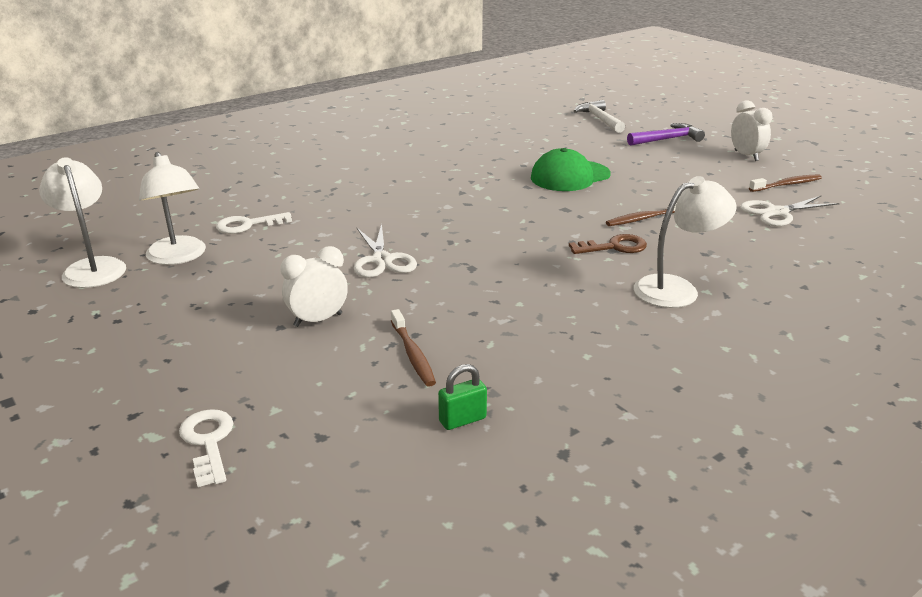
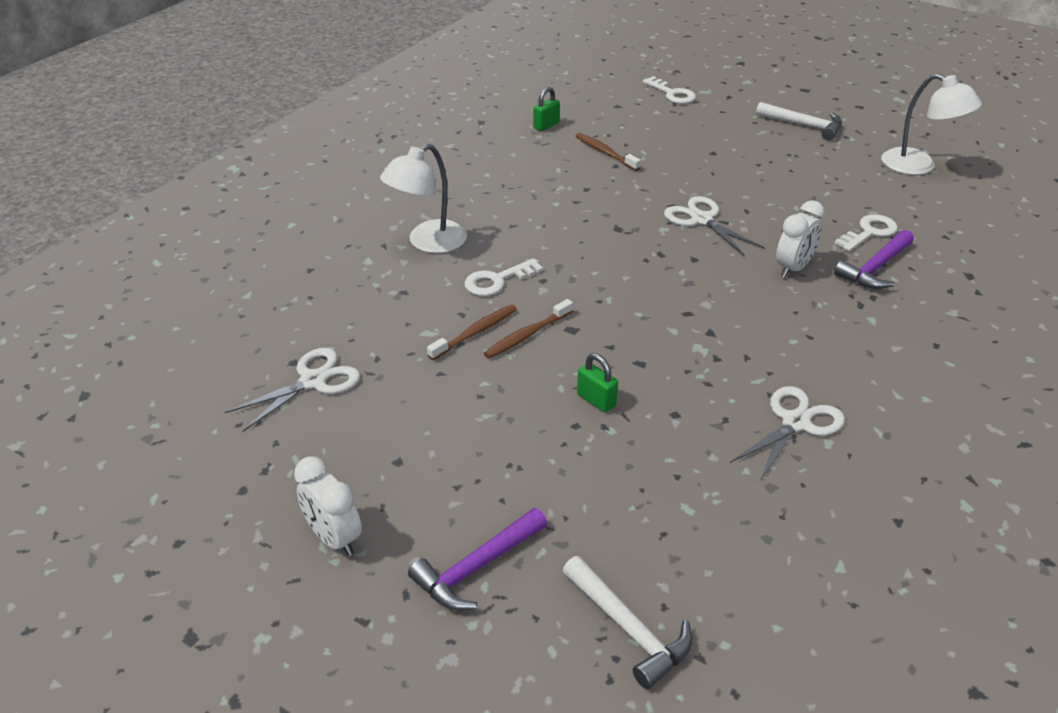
camera: 160 degrees right, 10 degrees up
(117, 340) = (804, 125): none -> white hammer
(179, 257) = (871, 188): white lamp -> none
(287, 203) = (875, 268): none -> purple hammer
(318, 320) = (693, 161): white clock -> white clock (793, 268)
(453, 152) = (796, 422): none -> white scissors
(570, 176) = (596, 400): green cap -> green padlock
(614, 247) = (497, 280): brown key -> white key
(786, 185) = (284, 455): brown toothbrush -> brown toothbrush (527, 335)

